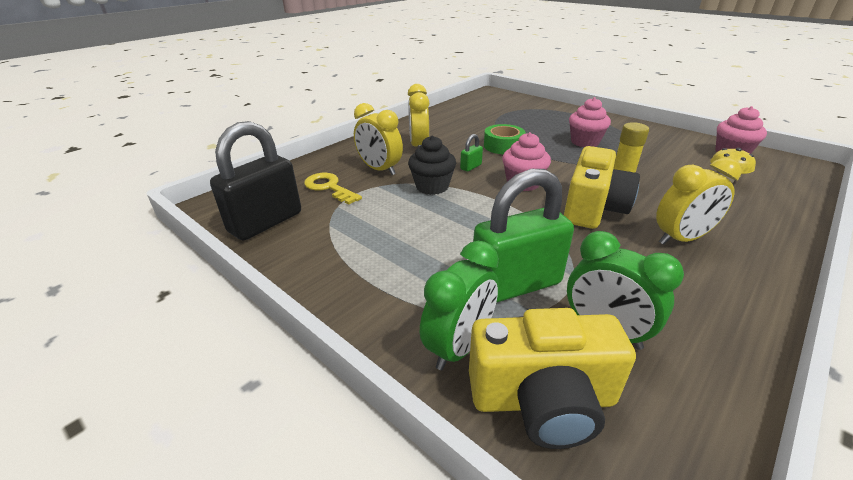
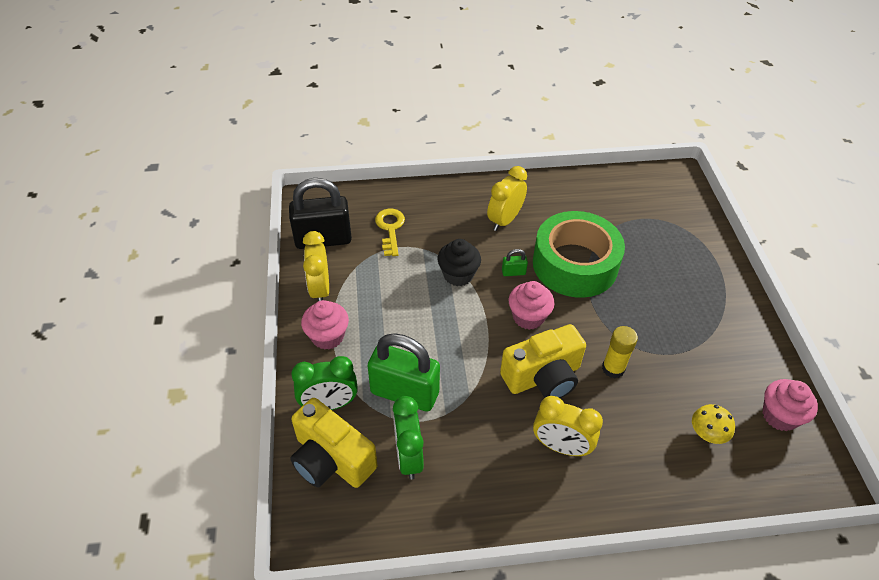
camera: 40 degrees right, 15 degrees up
(380, 170) = (443, 231): yellow clock -> yellow clock (320, 289)
(503, 146) = (575, 264): green tape -> green tape, size x2.00
(585, 142) = (657, 307): pink cupcake -> pink cupcake (327, 336)

